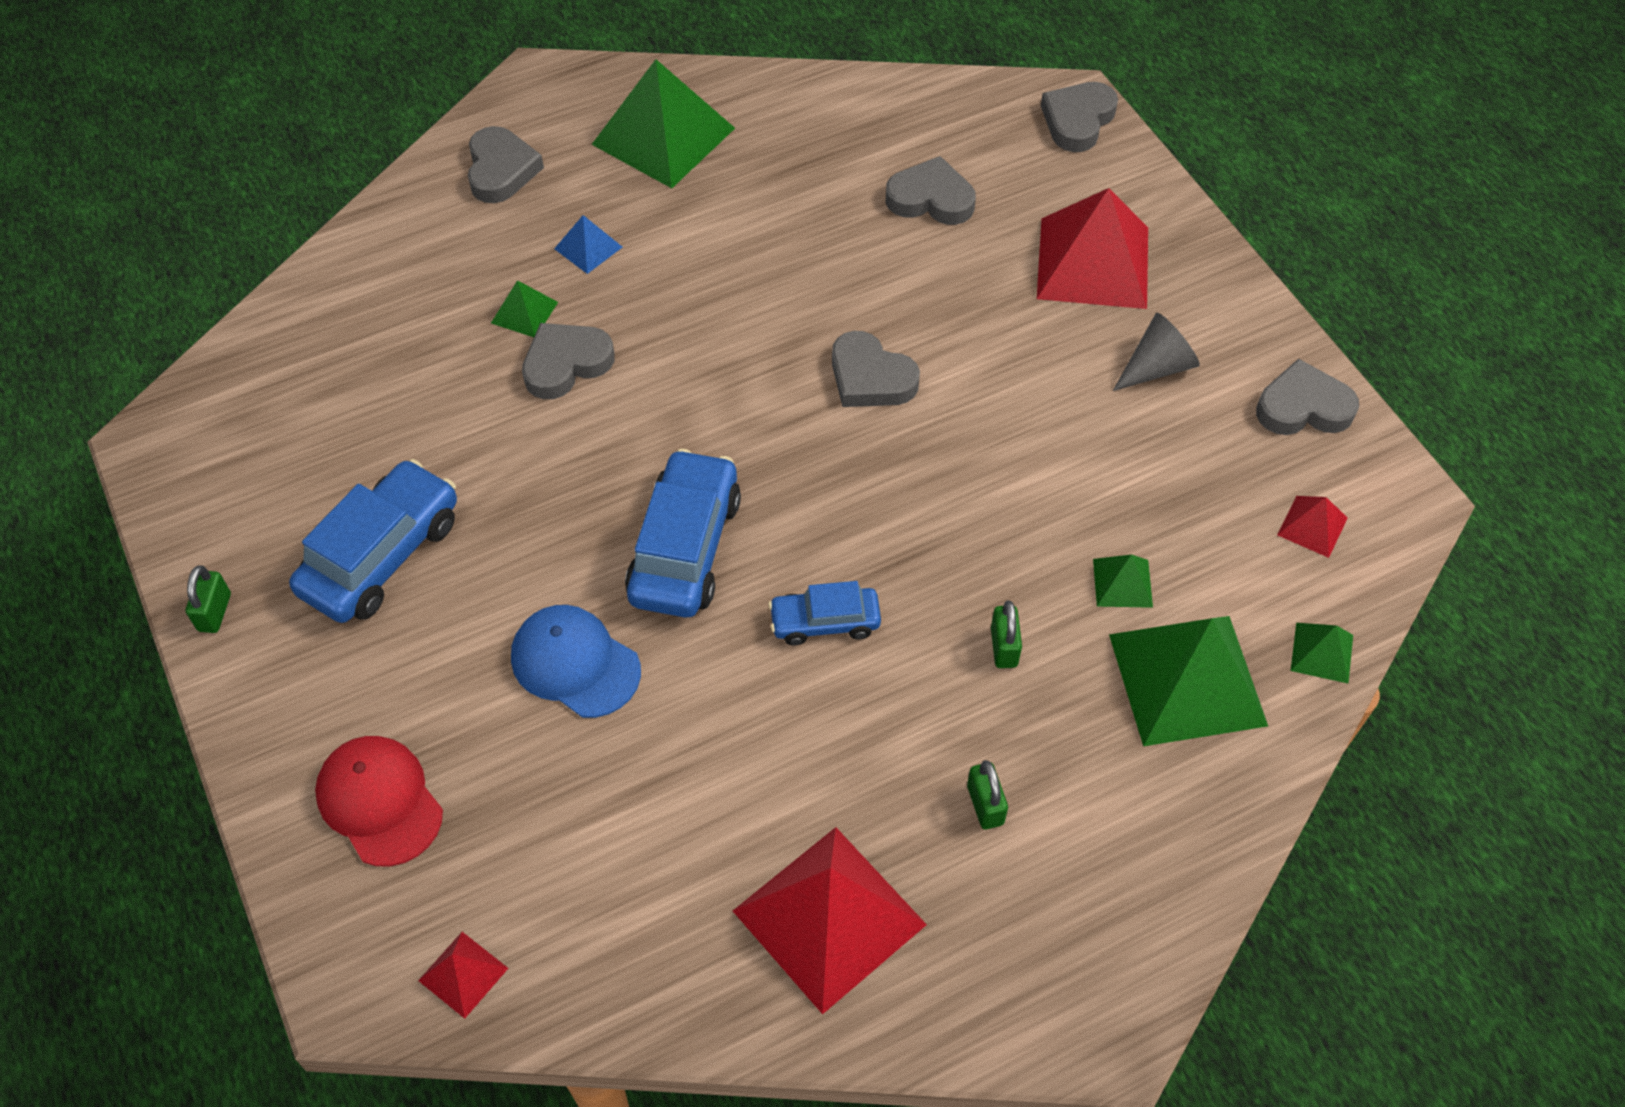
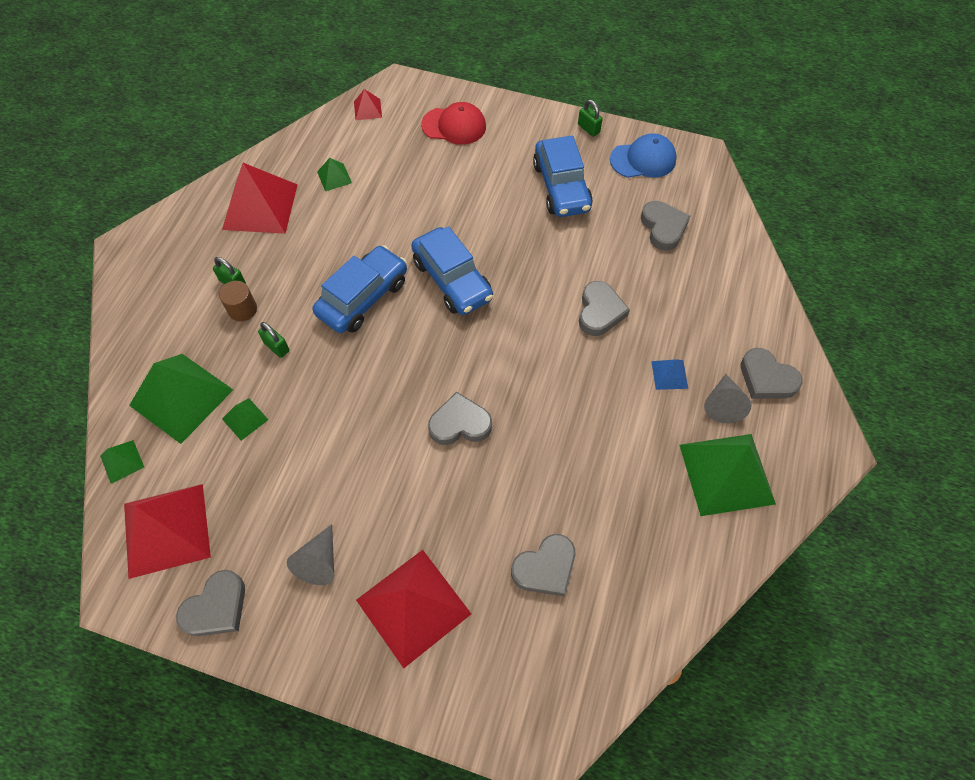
camera: 135 degrees right, 5 degrees up
(524, 312) = (650, 319): green pyramid -> green pyramid (334, 177)
(575, 663) = (442, 210): blue cap -> blue cap (643, 159)
(578, 184) = (722, 404): none -> grey cone
(825, 622) = (363, 297): blue car -> blue car, size x1.71
(1005, 745) = (242, 309): none -> brown cylinder
(1077, 120) = (523, 726): grey heart -> grey heart (663, 228)
(1312, 526) = (166, 530): red pyramid -> red pyramid, size x2.21

